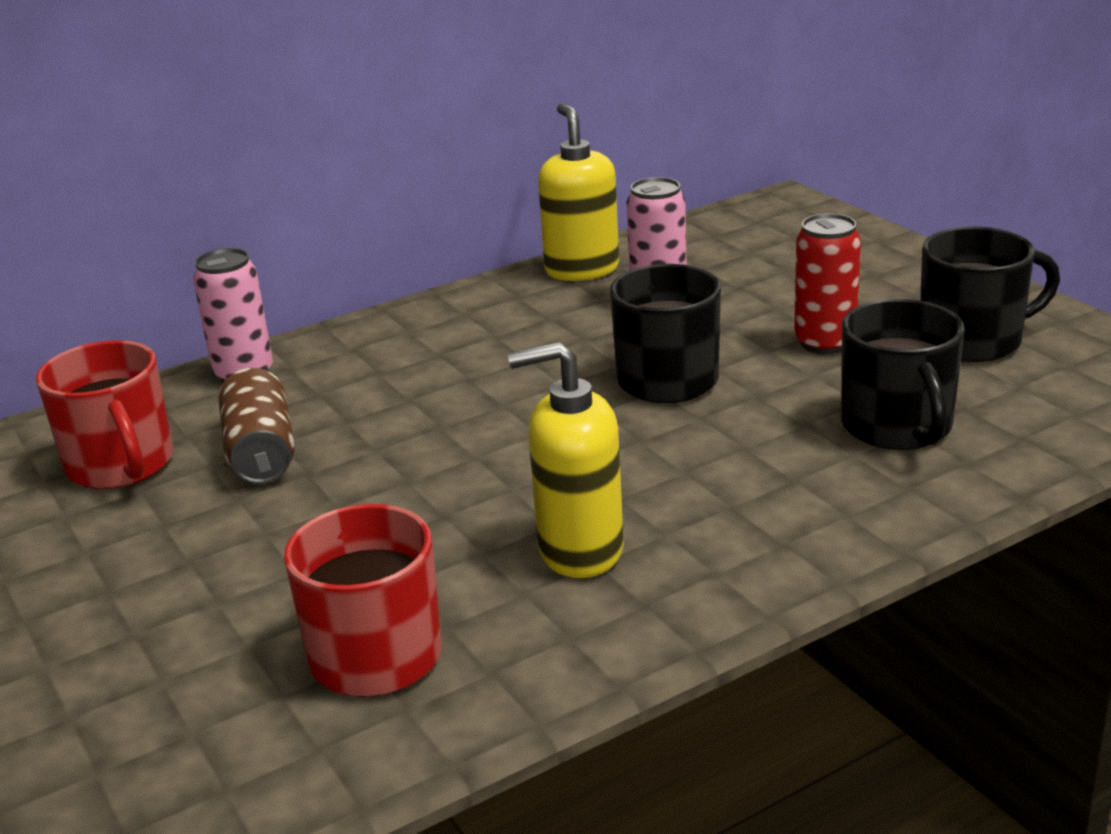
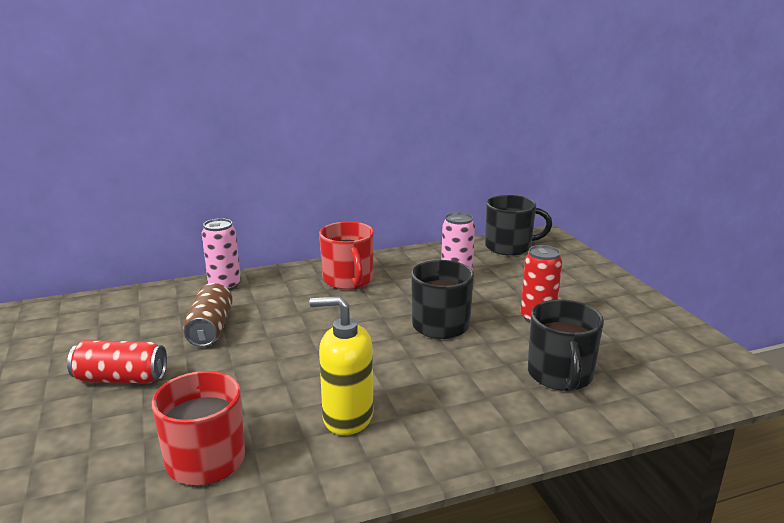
camera: 10 degrees right, 5 degrees down
(121, 465) = (139, 324): red mug -> red mug (348, 280)
(146, 560) = (121, 379): none -> red can
(582, 270) = (422, 257): yellow soap dispenser -> none
(973, 340) = (624, 330): black mug -> black mug (509, 247)

